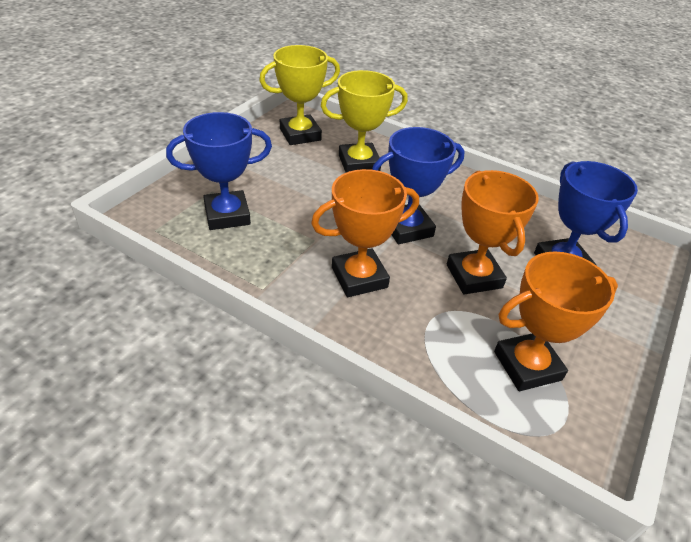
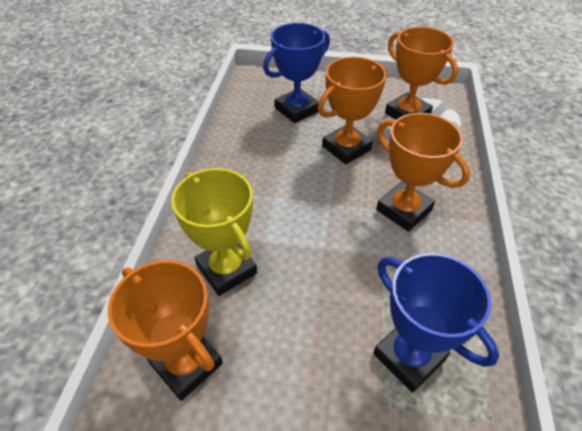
camera: 110 degrees left, 5 degrees up
(300, 134) = (186, 363): yellow trophy -> orange trophy
(407, 228) = (317, 198): blue trophy -> none

